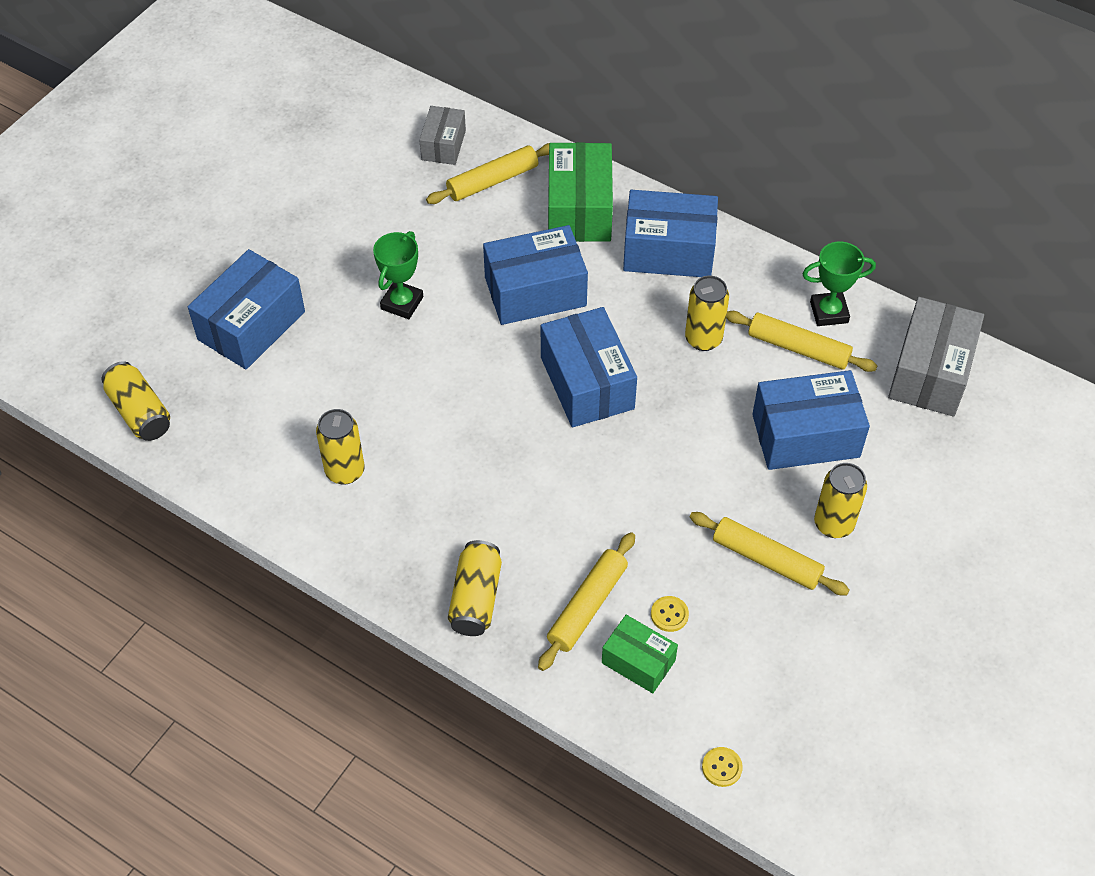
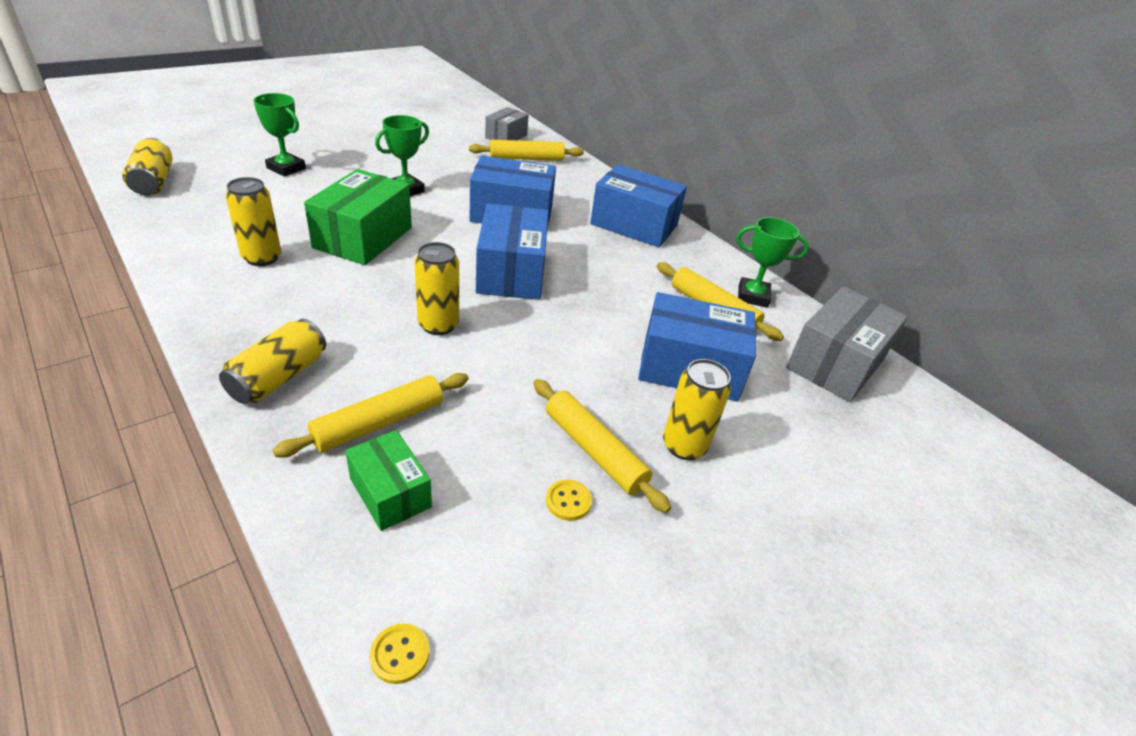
camera: 15 degrees right, 15 degrees down
(251, 325) = (286, 168): blue box -> green trophy
(579, 209) = (579, 187): green box -> green box (363, 237)
(669, 614) = (457, 461): yellow button -> yellow button (568, 501)
(703, 339) = (631, 278): yellow can -> yellow can (438, 325)

